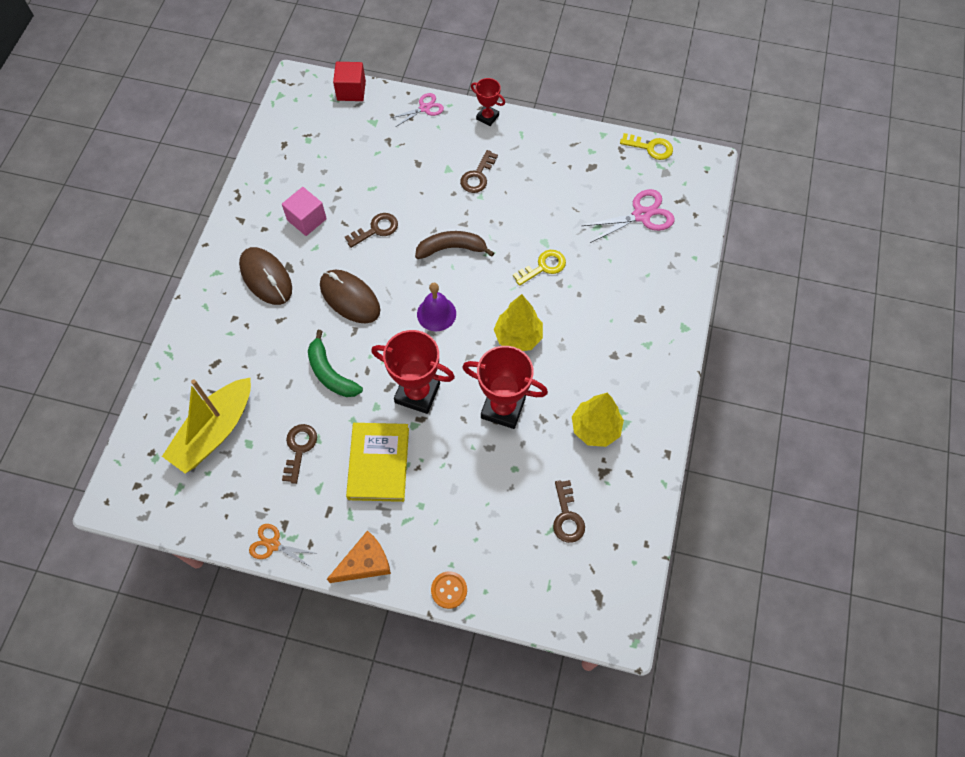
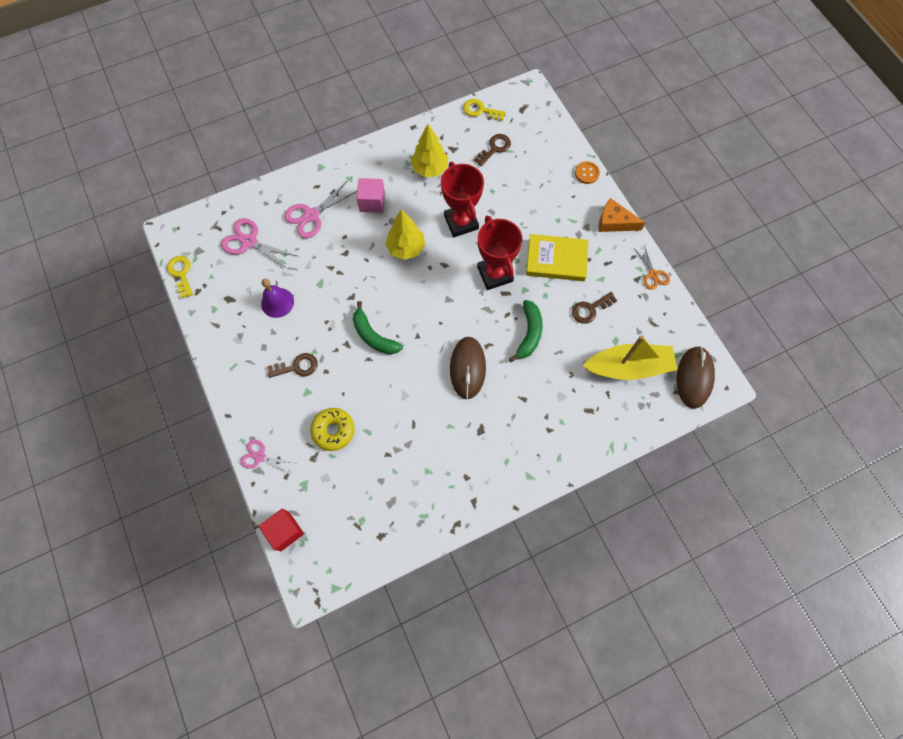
camera: 130 degrees left, 5 degrees up
(266, 277) = (502, 437): brown mouse -> brown mouse (694, 377)
(307, 219) = (433, 453): pink cube -> pink cube (372, 202)
(376, 229) = (400, 398): brown key -> none
(379, 463) = (556, 260): yellow book -> yellow book turned 45 degrees clockwise
(396, 166) = (333, 431): none -> yellow donut
(436, 313) = (431, 306): purple bell -> purple bell (277, 302)
(451, 248) = (373, 336): brown banana -> green banana
(487, 117) = (234, 403): red trophy -> none
(543, 267) = (340, 270): yellow key -> yellow key (480, 110)
(628, 282) = (311, 215): none -> pink scissors

